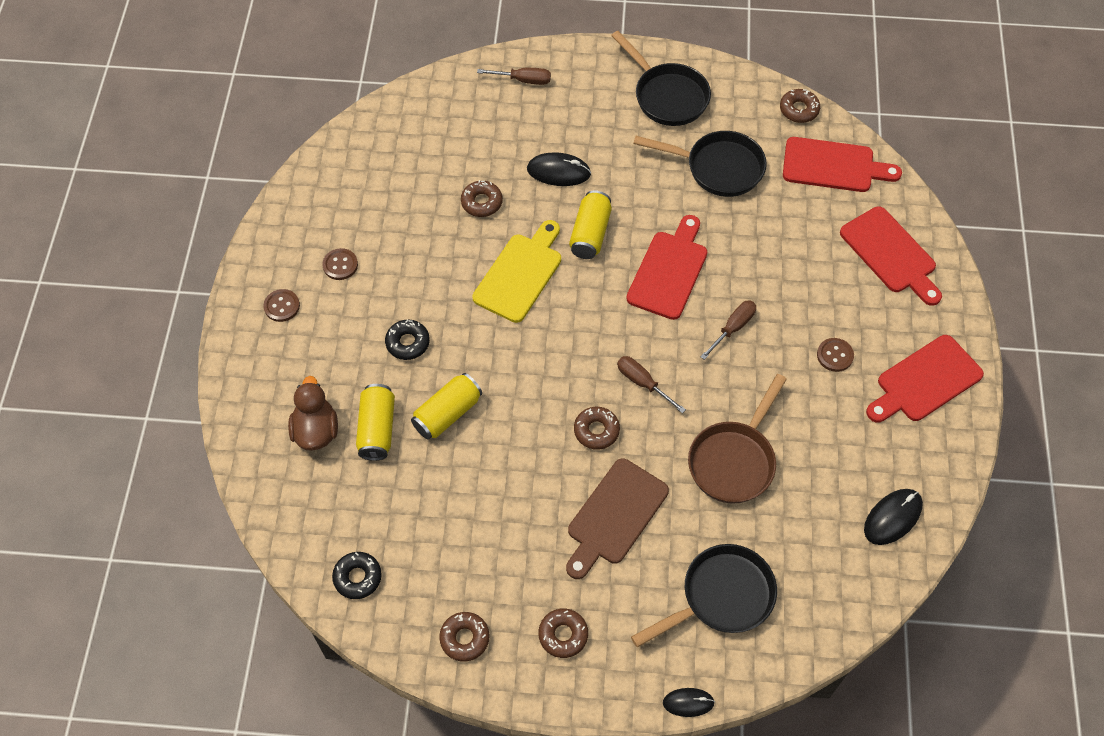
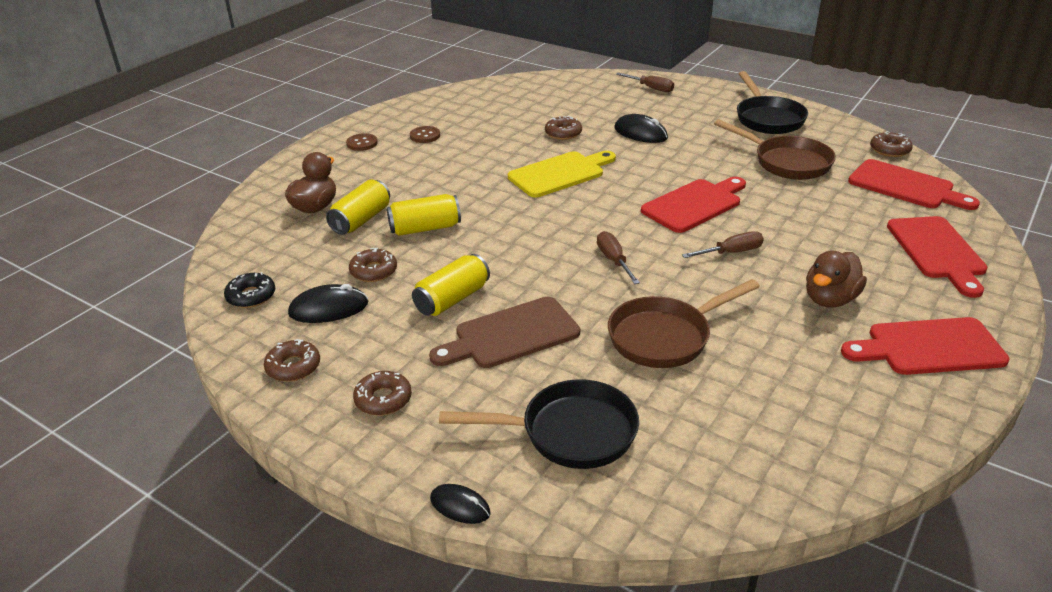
camera: 30 degrees right, 25 degrees down
(408, 343) = (434, 184): black donut -> none
(590, 233) = (639, 168): yellow can -> yellow can (452, 299)
(596, 431) = (544, 276): brown donut -> brown donut (373, 271)
(718, 168) = (787, 162): black pan -> brown pan
(835, 355) = (830, 299): brown button -> brown duck
(892, 517) = (823, 441): black mouse -> black mouse (328, 309)

